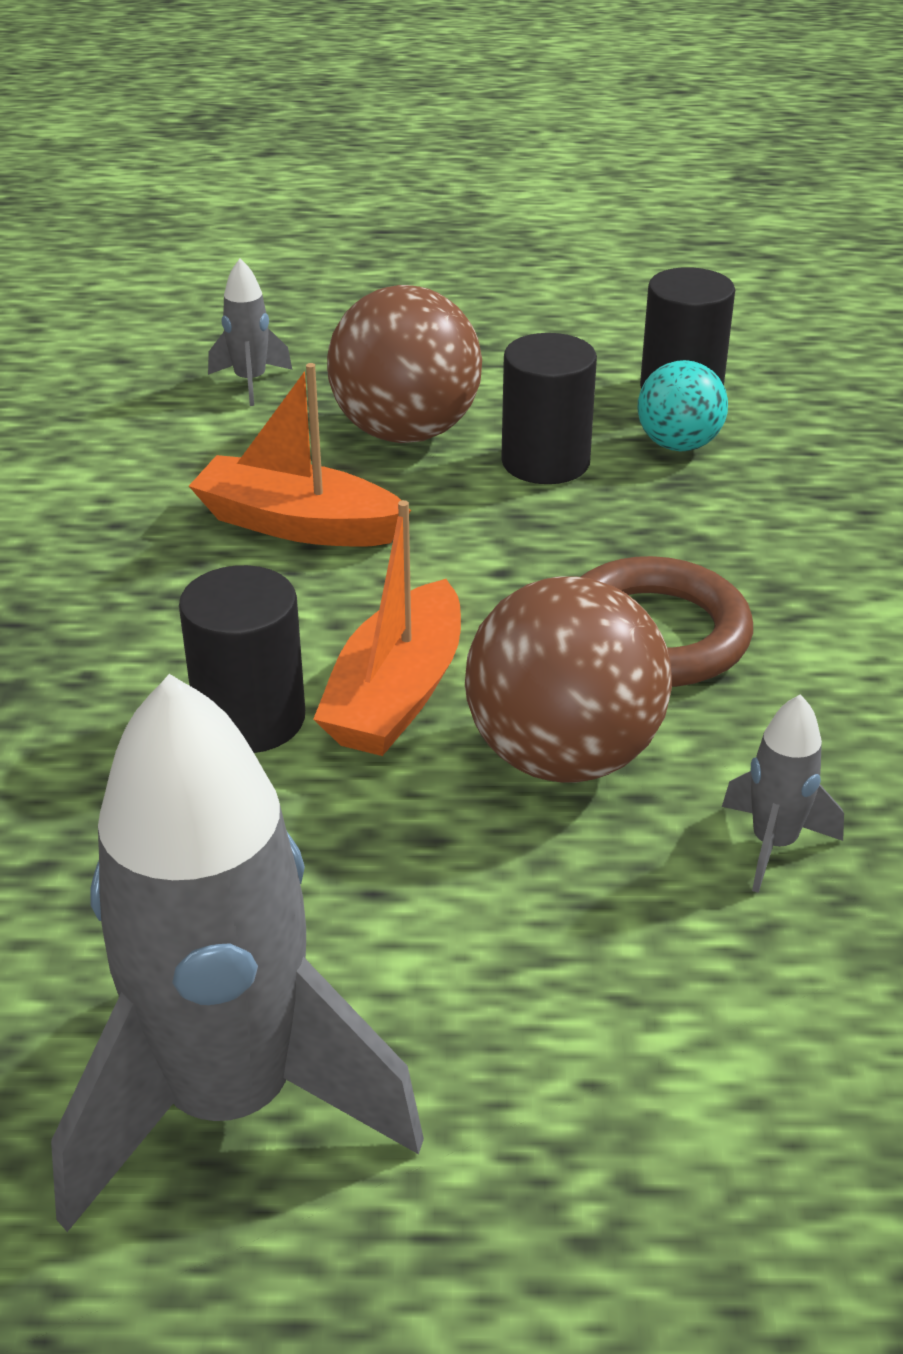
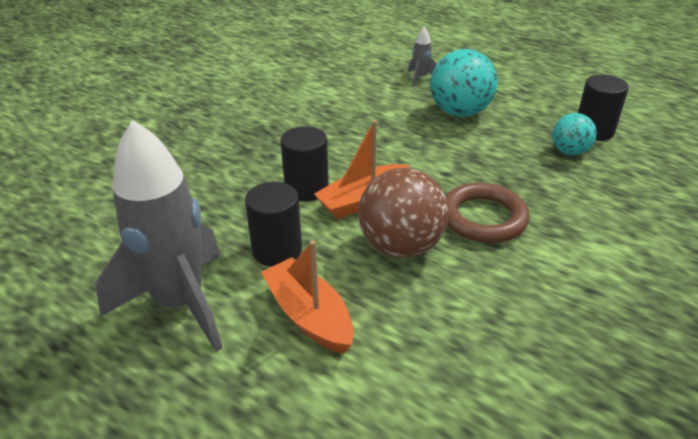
camera: 35 degrees right, 0 degrees up
(298, 524) = (387, 131): orange boat -> orange boat (309, 316)
(406, 432) = (460, 112): brown ball -> turquoise ball
(545, 462) = (505, 140): black cylinder -> black cylinder (277, 250)
(773, 844) = (450, 315): grey rocket -> none

